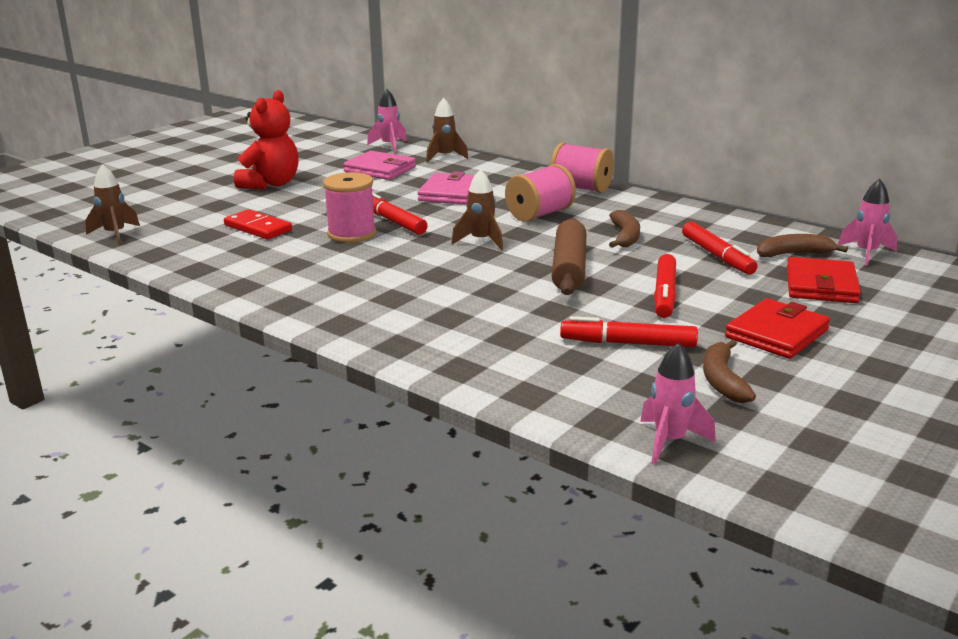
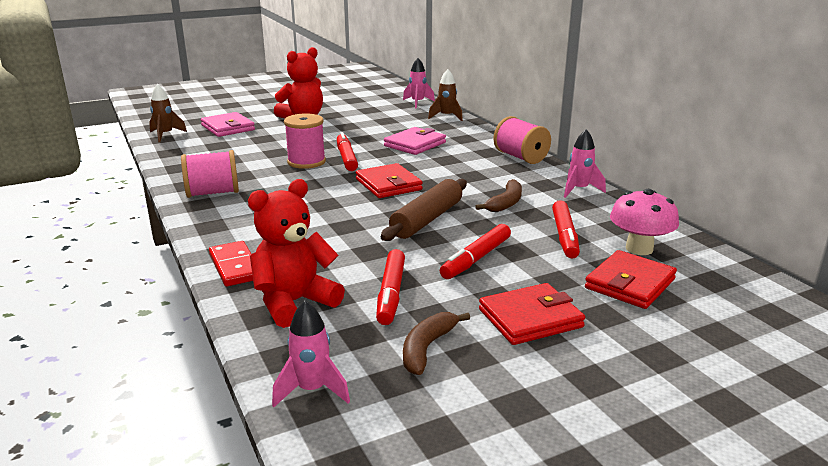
camera: 25 degrees right, 0 degrees up
(258, 228) = (253, 146): red domino -> red domino (235, 266)
(380, 169) = (388, 119): pink wallet -> pink wallet (228, 128)
(481, 241) = (388, 185): brown rocket -> red wallet
(540, 214) = (460, 172): pink spool -> pink spool (212, 193)
(546, 375) = (294, 303): none -> red teddy bear
(628, 343) = (391, 293): red marker -> red marker turned 120 degrees counterclockwise
(793, 254) = (639, 249): brown banana -> pink mushroom
(866, 253) = (714, 264): pink rocket -> pink rocket (579, 190)

